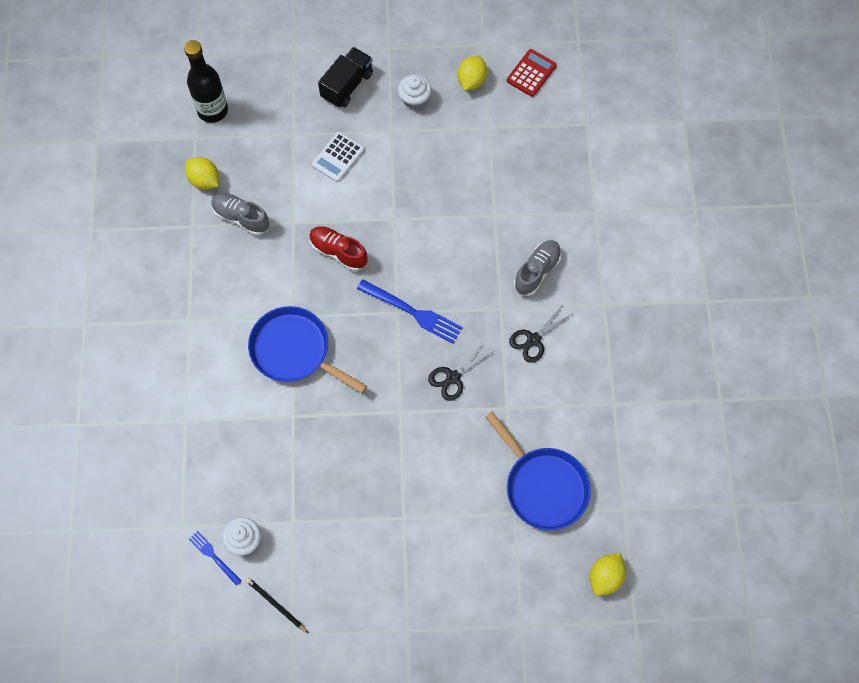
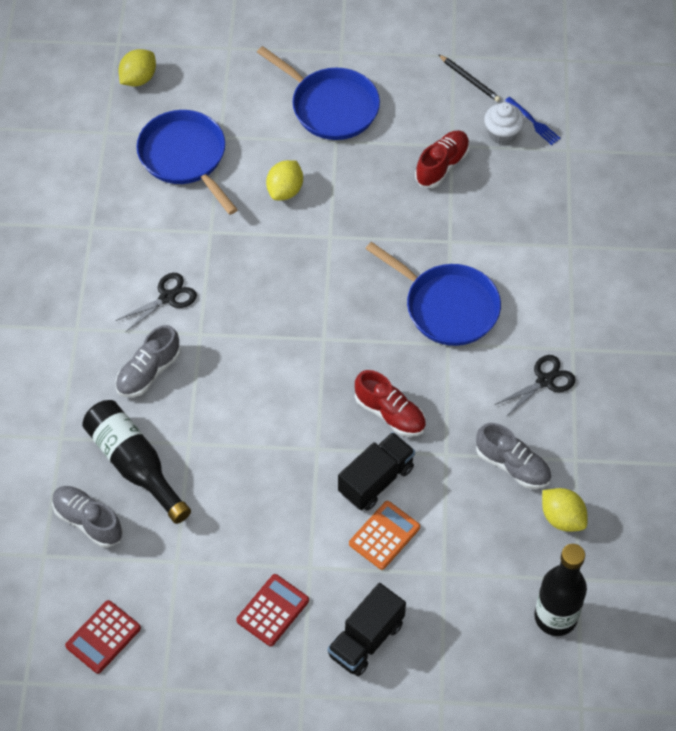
camera: 175 degrees left, 10 degrees down
(301, 497) = (442, 165): none -> red shoe
(338, 157) = (384, 535): white calculator -> orange calculator
(346, 198) = (376, 480): none -> black truck
(412, 559) = (331, 106): none -> blue pan
(413, 312) = (304, 337): blue fork -> none
(414, 99) = (273, 610): white cupcake -> red calculator
(453, 377) = (266, 265): black scissors -> black scissors (545, 381)
(471, 81) = (189, 632): yellow lemon -> yellow lemon (285, 190)
(533, 195) = (134, 465): none -> black bottle
(559, 151) = (88, 521): none -> grey shoe

